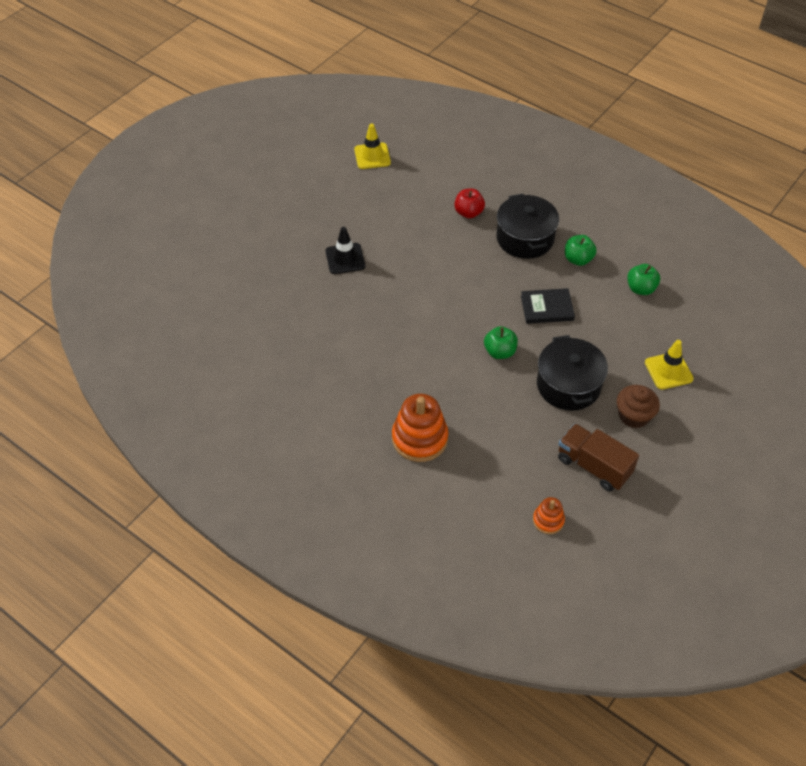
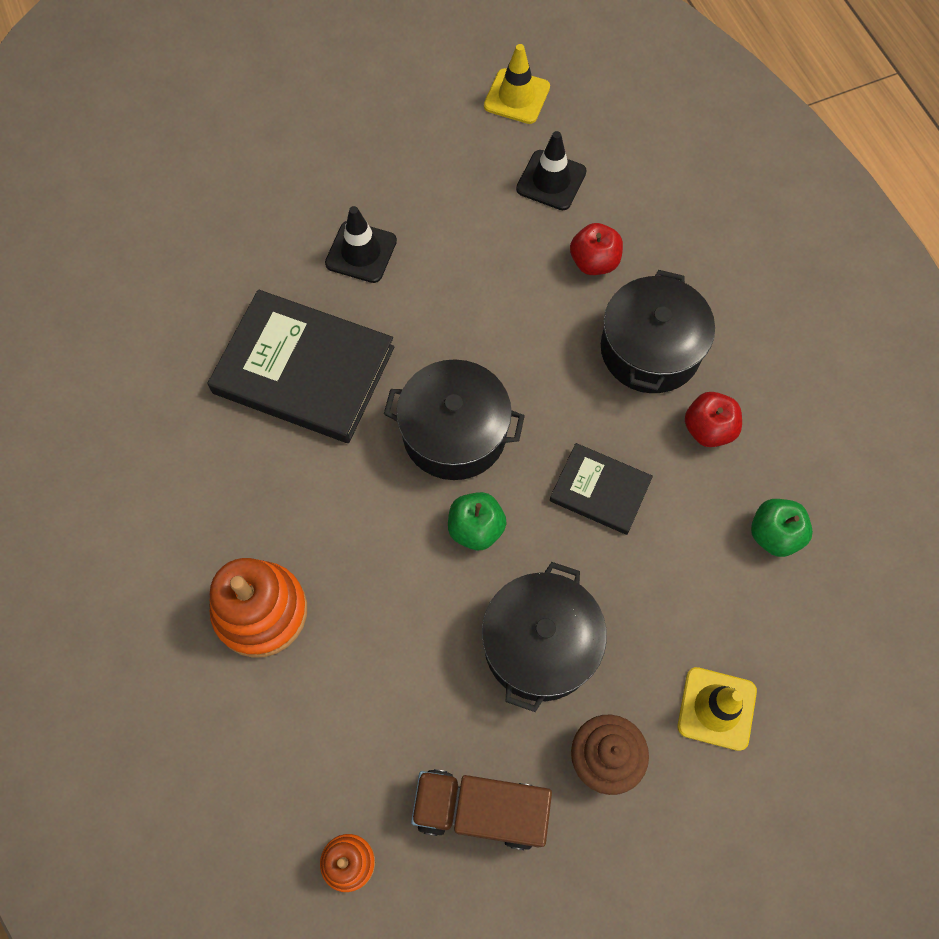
camera: 30 degrees right, 15 degrees up
(357, 324) = (304, 370): none -> black book
(419, 186) = (551, 180): none -> black traffic cone
(457, 316) = (454, 433): none -> black pot
(578, 259) = (708, 429): green apple -> red apple
(593, 466) = (480, 810): brown truck -> brown truck turned 60 degrees counterclockwise

